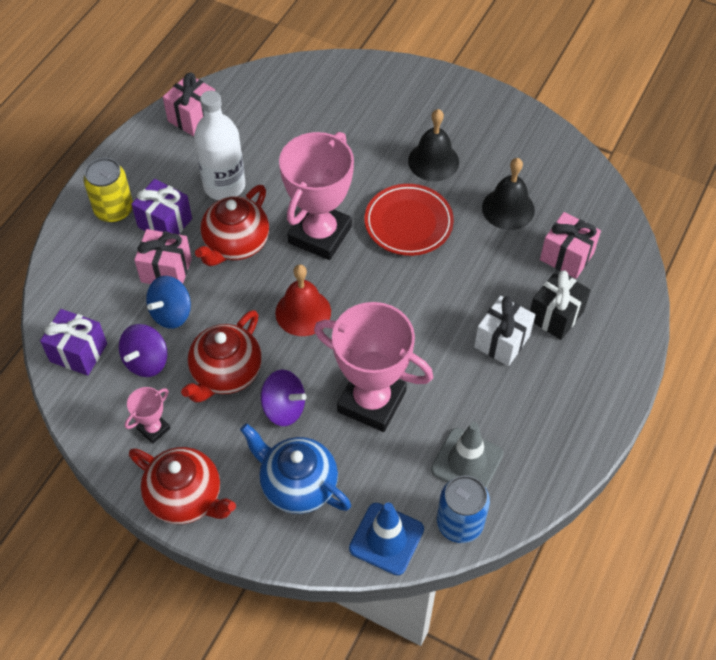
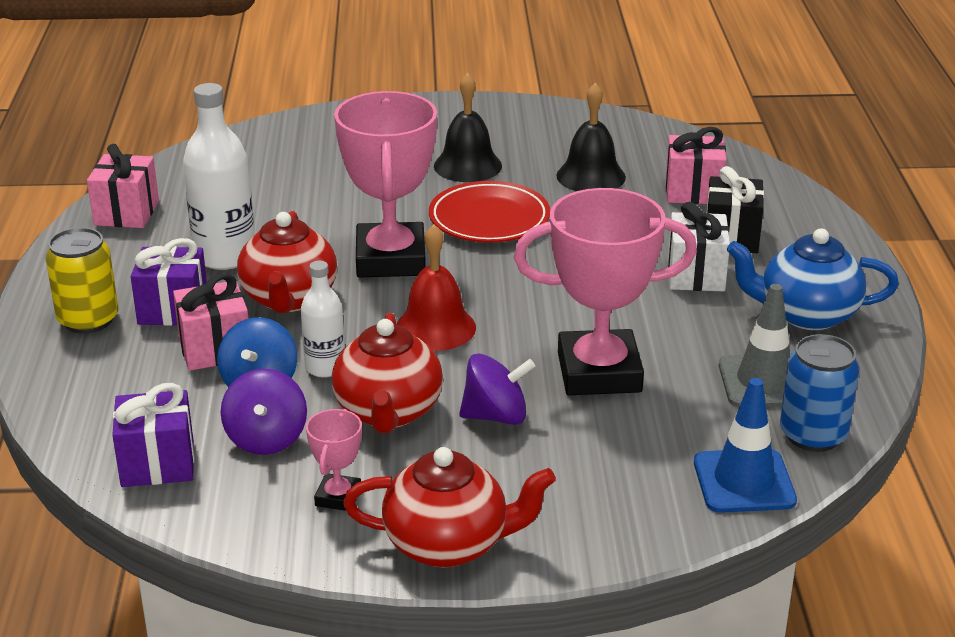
camera: 30 degrees left, 25 degrees down
(216, 317) = (325, 367): none -> white bottle
(298, 485) = (585, 476): blue teapot -> blue teapot (806, 315)

